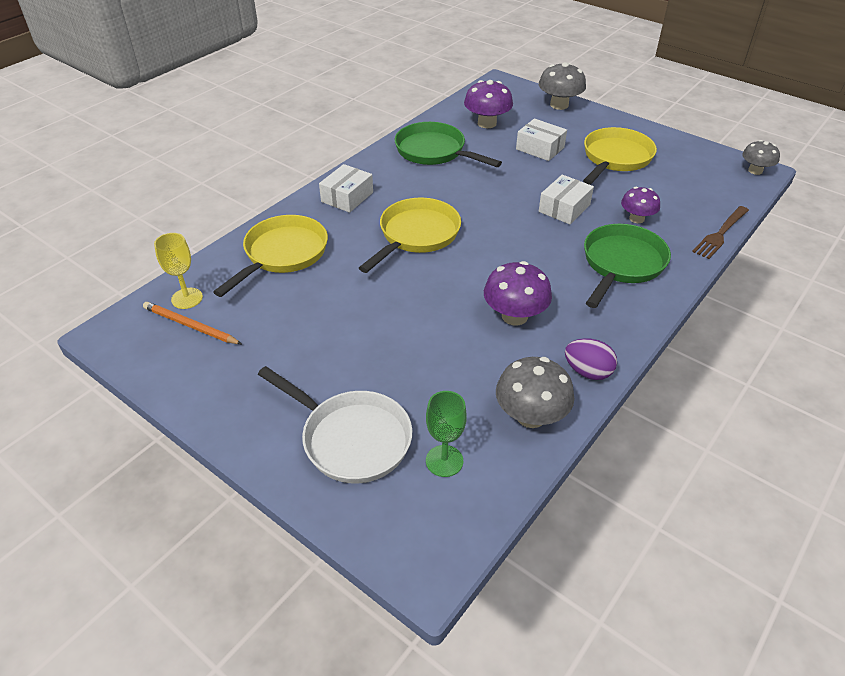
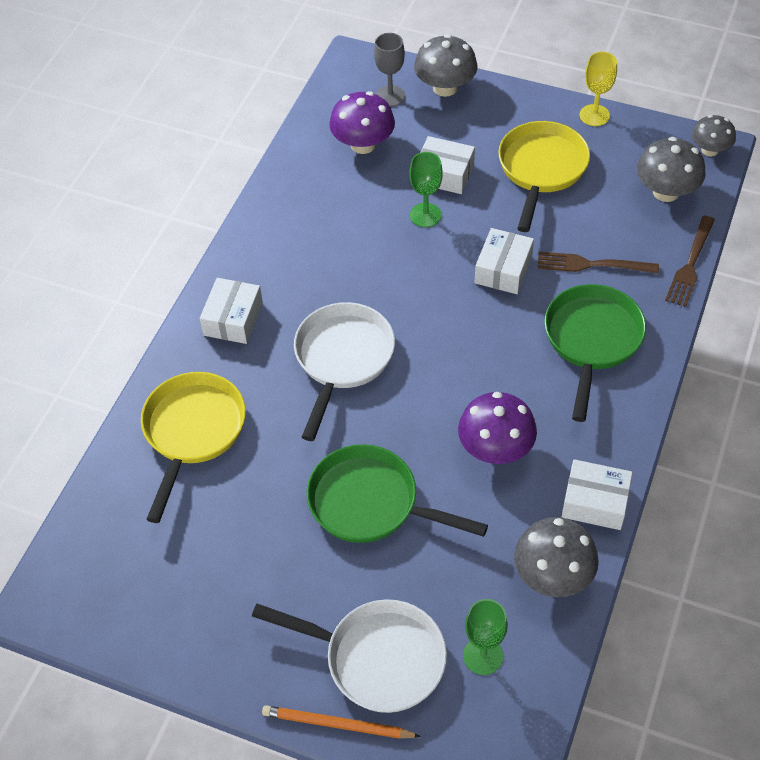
camera: 15 degrees left, 10 degrees up
(187, 298) = (107, 529): yellow goblet -> yellow goblet (594, 115)
(190, 326) = (131, 566): orange pencil -> orange pencil (337, 724)
(416, 235) = (342, 359): yellow pan -> white pan
(434, 151) = (313, 212): green pan -> green pan (370, 503)
(516, 167) = (425, 215): none -> green goblet
(517, 103) = (390, 96): none -> grey goblet
(587, 372) = (595, 502): purple egg -> white box
(636, 218) = (591, 265): purple mushroom -> brown fork
(712, 188) = (666, 192): none -> grey mushroom

